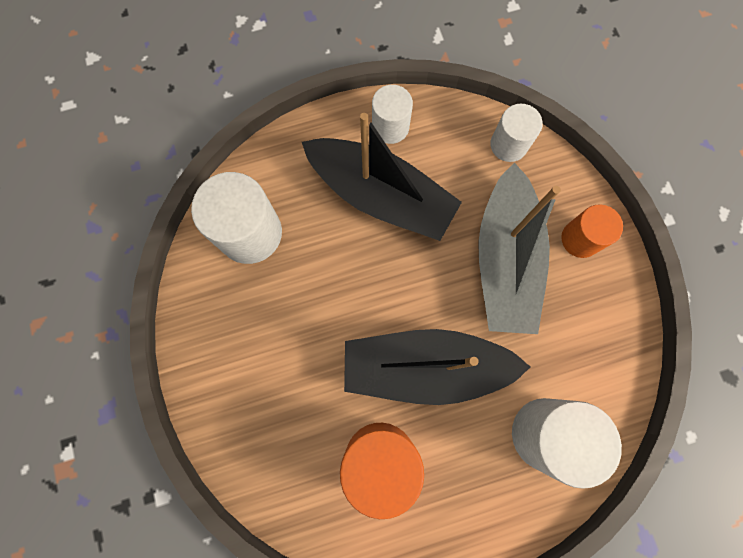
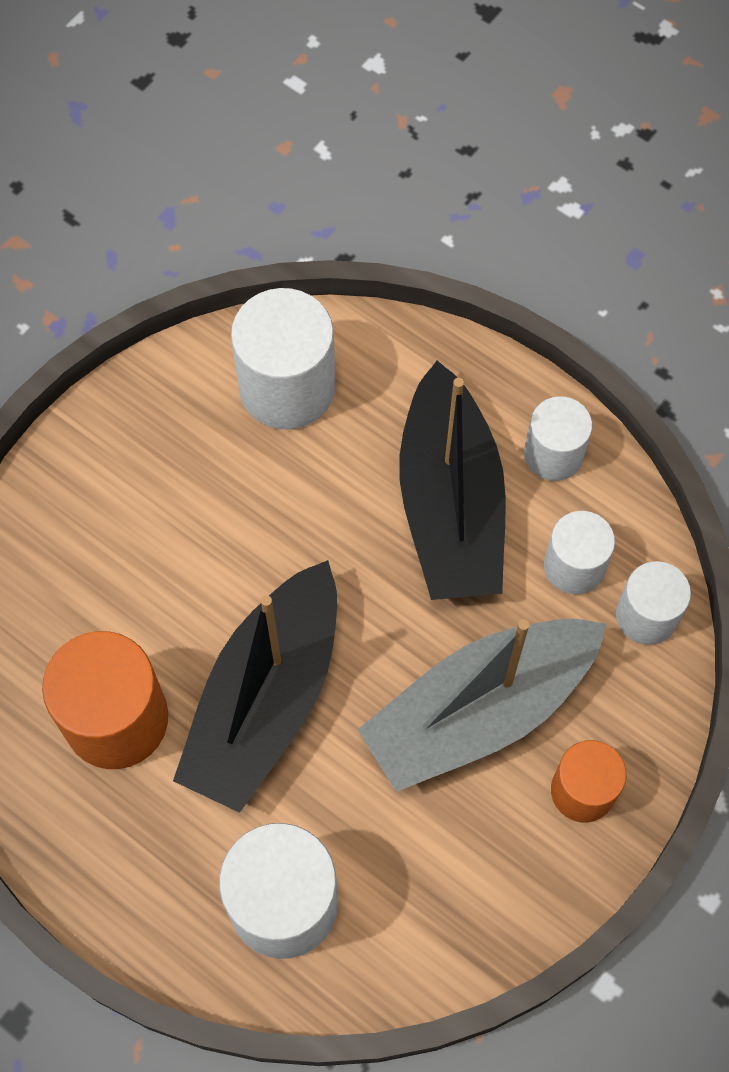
camera: 55 degrees right, 10 degrees down
(425, 367) = (265, 700): black boat -> black boat turned 120 degrees counterclockwise
(458, 160) = (574, 566): none -> white cylinder

